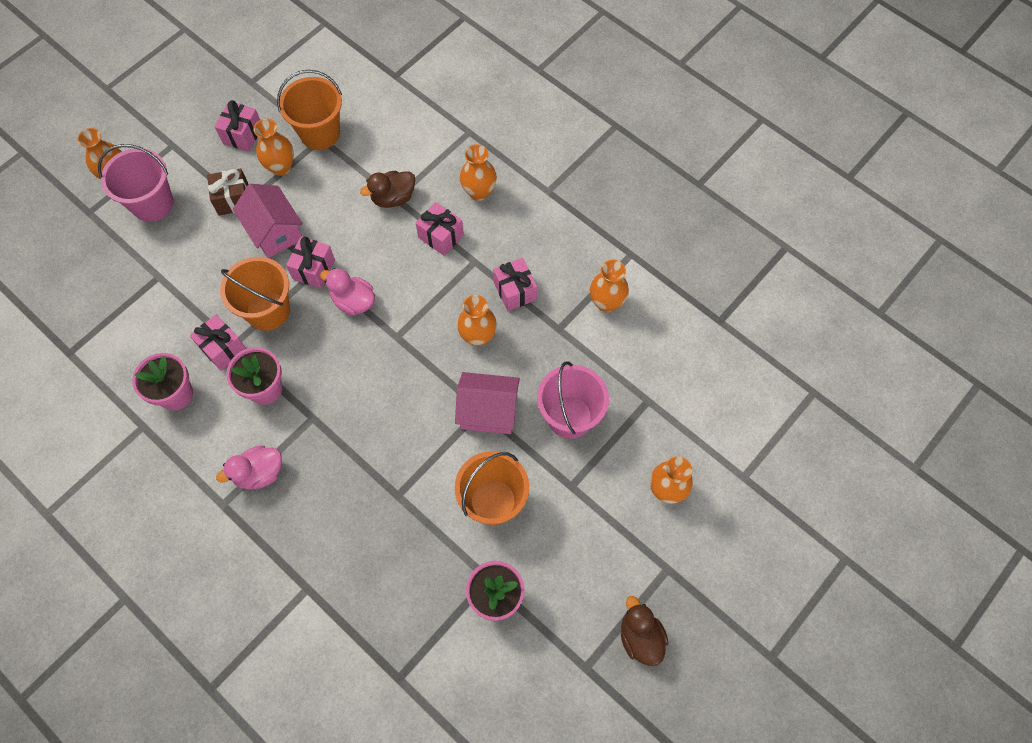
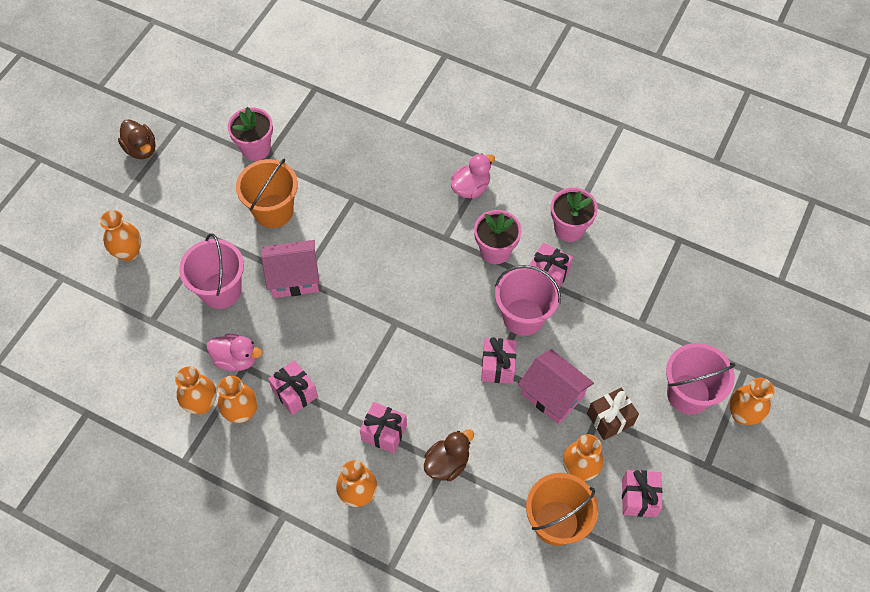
camera: 165 degrees right, 5 degrees down
(268, 311) = (523, 317): orange bucket -> pink bucket
(353, 301) = (447, 345): pink duck -> pink duck (236, 359)
(478, 336) = (320, 341): orange vase -> orange vase (242, 412)

